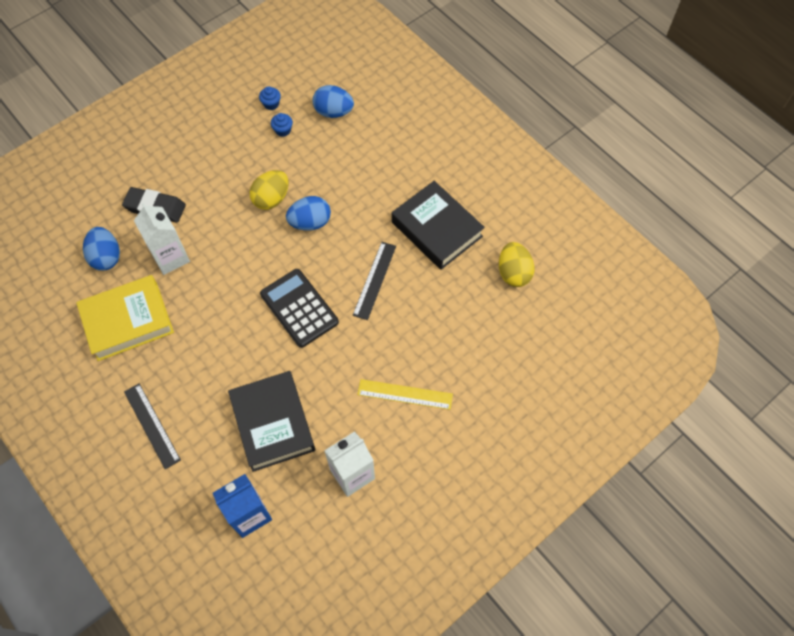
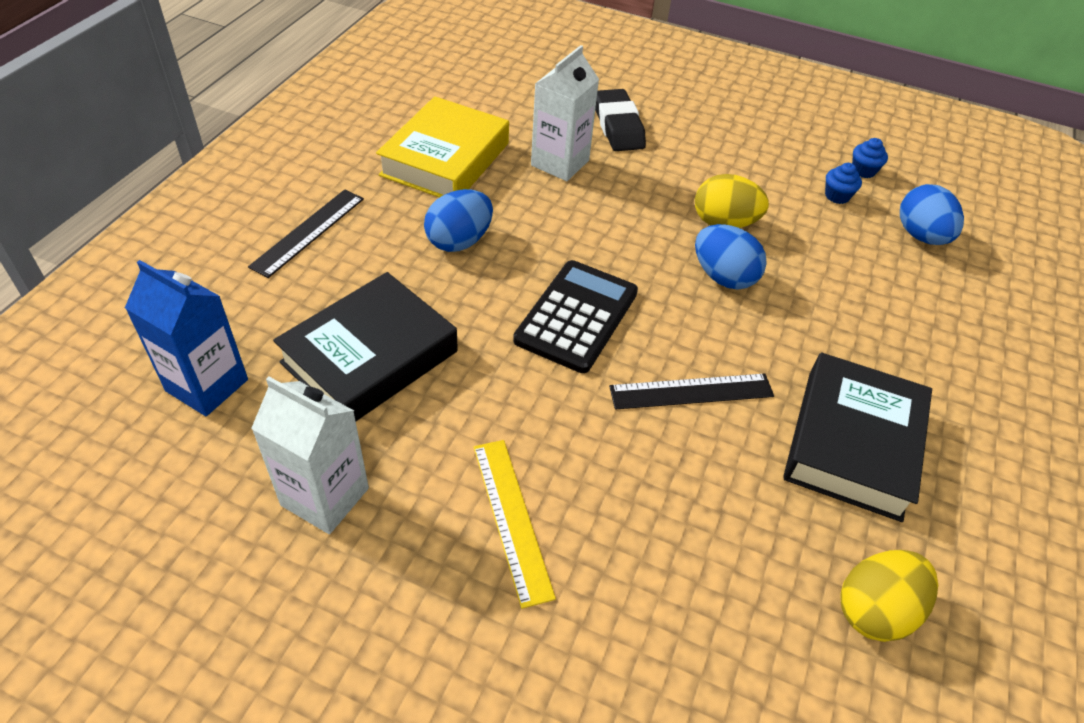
camera: 60 degrees right, 15 degrees down
(106, 257) = (520, 112): blue egg -> blue egg (459, 241)
(128, 321) = (445, 159): yellow book -> yellow book turned 75 degrees clockwise

